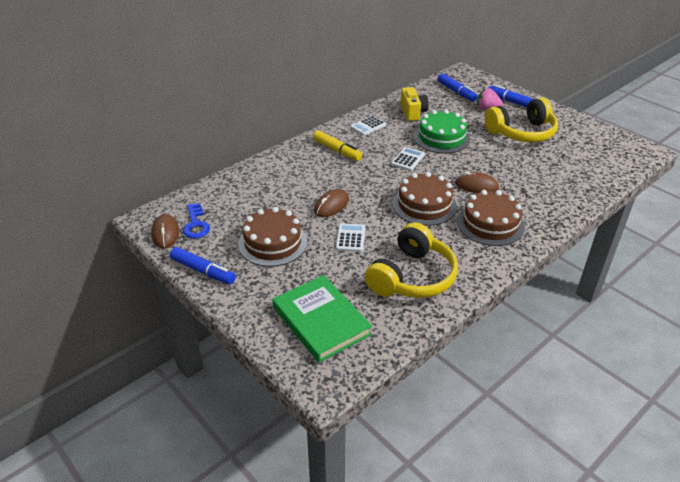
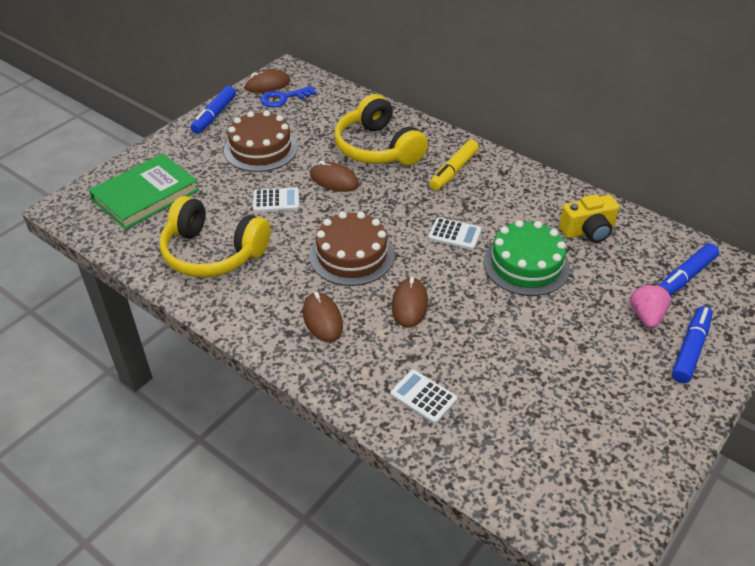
camera: 80 degrees right, 5 degrees up
(368, 126) = (526, 191): white calculator -> white calculator (423, 397)
(490, 224) = (322, 319): brown cake -> brown mouse
(522, 133) = (585, 360): yellow headphones -> yellow headphones (378, 148)

